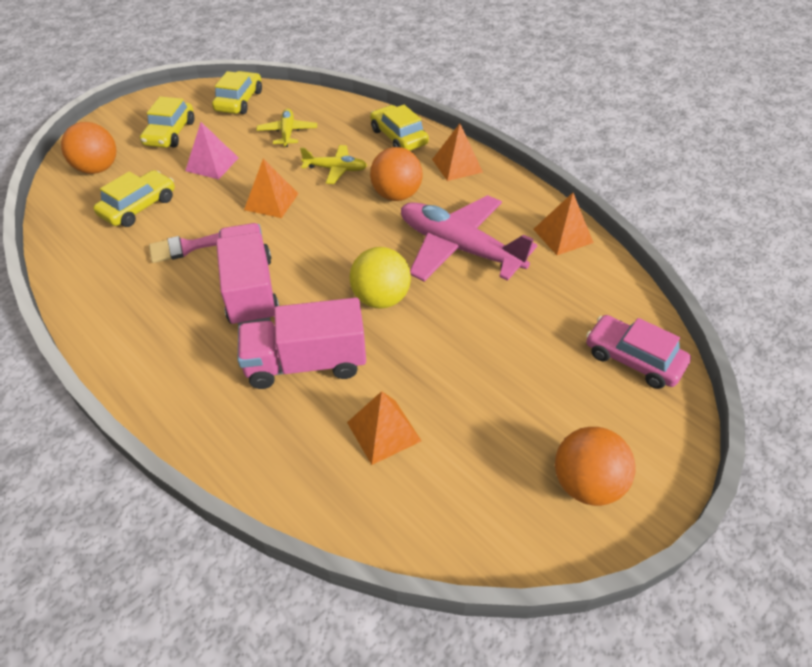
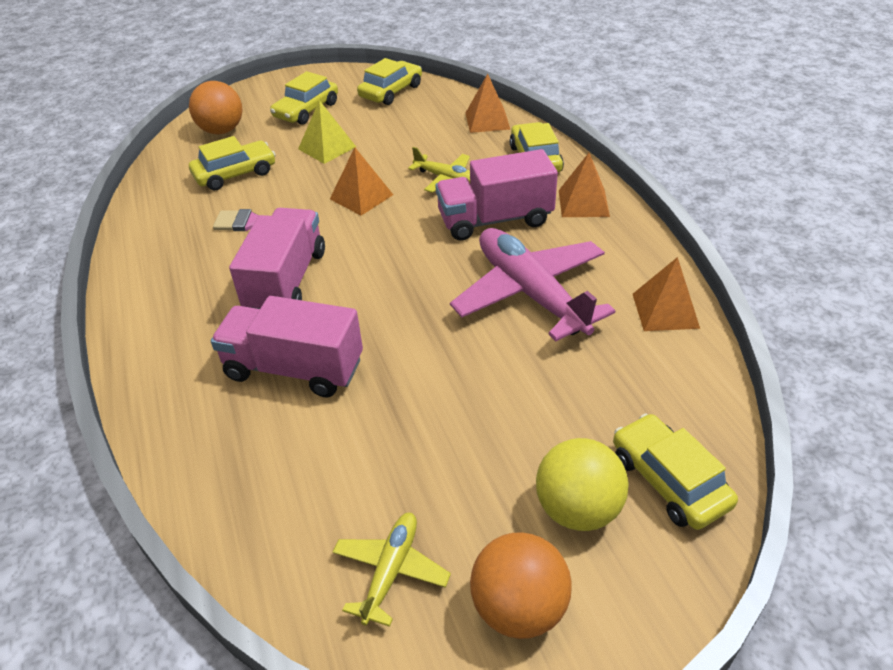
camera: 25 degrees right, 5 degrees down
(212, 164) = (327, 148): pink pyramid -> yellow pyramid
(287, 133) = (420, 132): yellow plane -> yellow plane (391, 571)
(381, 299) = (411, 324): yellow ball -> yellow ball (577, 509)
(384, 431) = (328, 465): orange pyramid -> orange pyramid (487, 121)
(396, 195) = (495, 220): orange ball -> pink truck
(633, 359) = (669, 480): pink car -> yellow car

